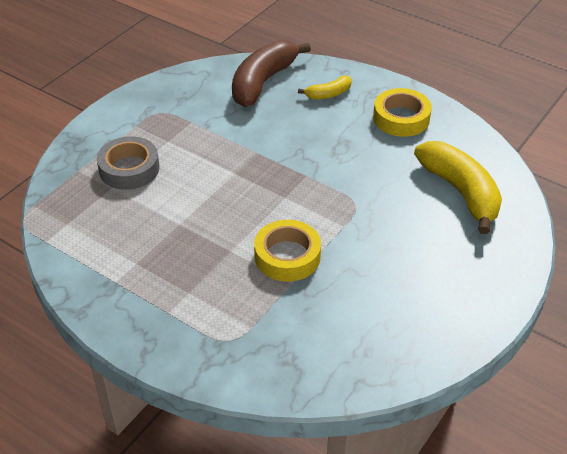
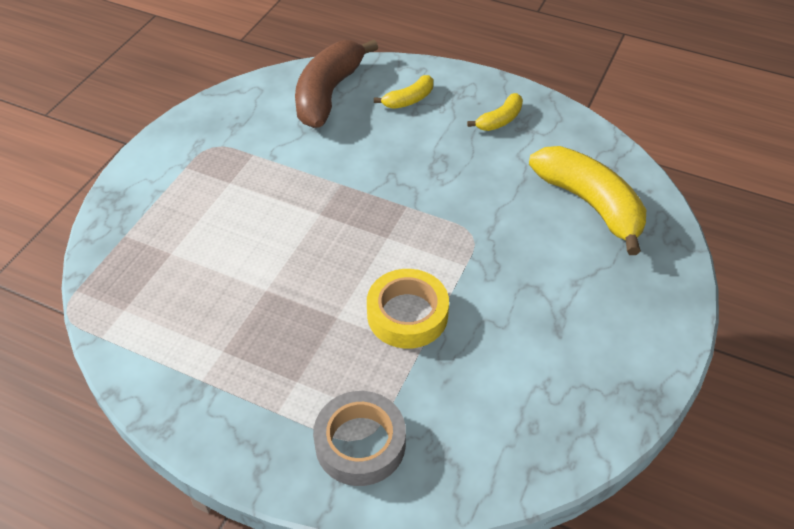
camera: 10 degrees left, 5 degrees up
(129, 169) = (189, 225): grey tape -> grey tape (360, 443)
(401, 118) = (500, 120): yellow tape -> yellow banana

